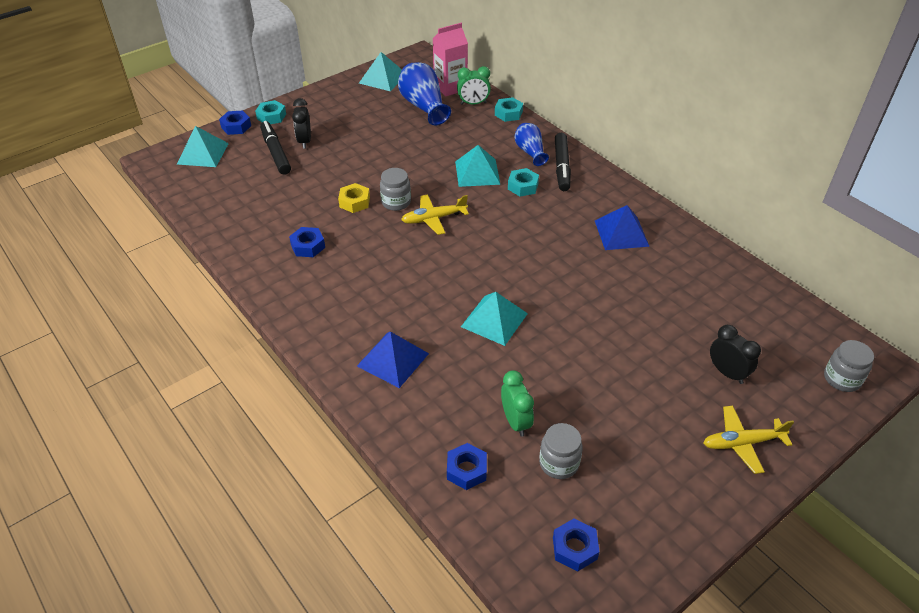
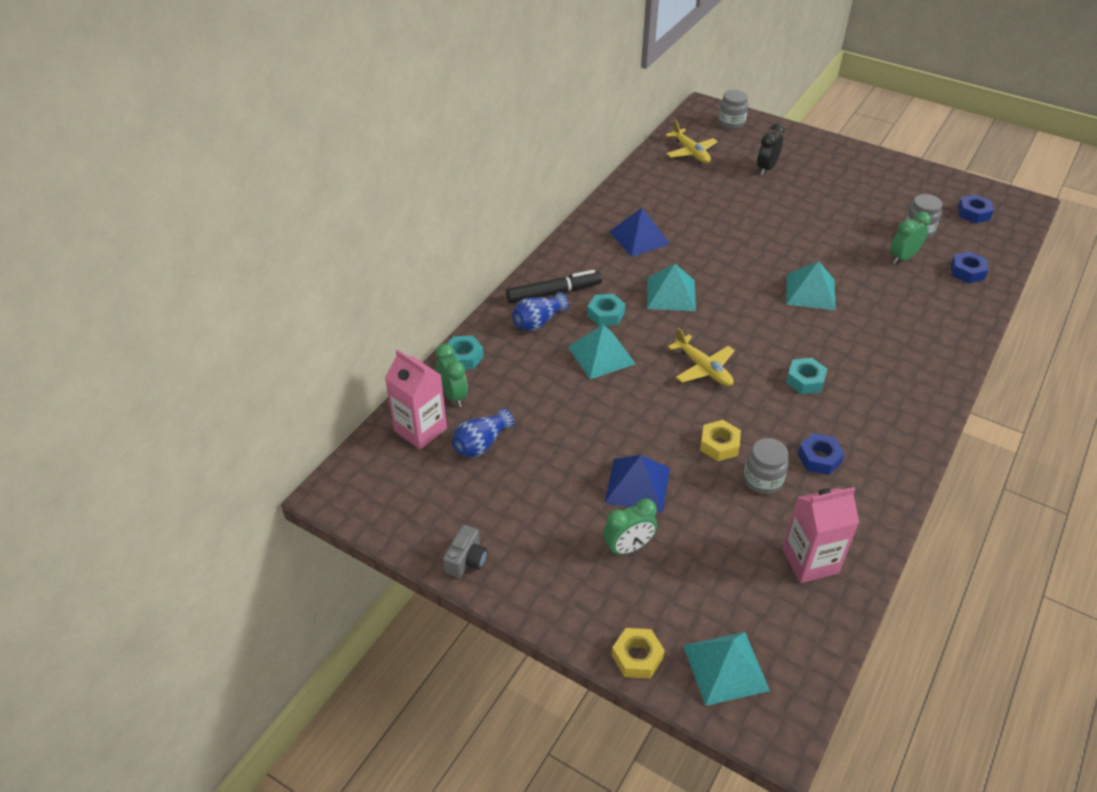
camera: 110 degrees left, 0 degrees up
(235, 209) = (810, 561): none -> pink carton
(236, 126) = (637, 657): blue nut -> yellow nut
(271, 116) = (588, 619): turquoise nut -> turquoise nut (805, 380)
(276, 153) = (672, 571): black marker -> none
(304, 141) = (628, 547): black clock -> green clock
(341, 87) = (466, 560): none -> grey camera
(382, 78) = (422, 516): turquoise pyramid -> turquoise pyramid (671, 294)
(393, 359) = (907, 341): blue pyramid -> blue pyramid (637, 485)
(396, 202) = (696, 407): grey jar -> grey jar (762, 480)
(423, 106) = (481, 444): blue vase -> blue vase, size x0.63
(742, 443) = (825, 158): yellow plane -> yellow plane (690, 152)

